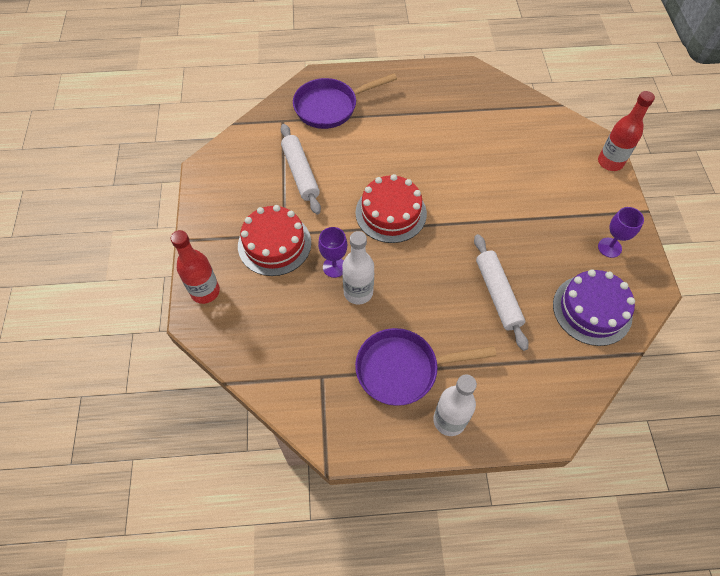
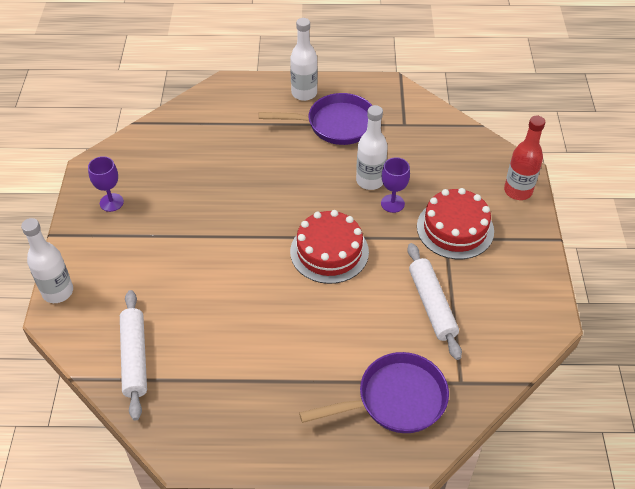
camera: 175 degrees left, 10 degrees down
(498, 294) = (238, 171): white rolling pin -> white rolling pin (134, 358)
(592, 309) = (156, 154): purple cake -> none
(610, 162) = (58, 292): red bottle -> white bottle

